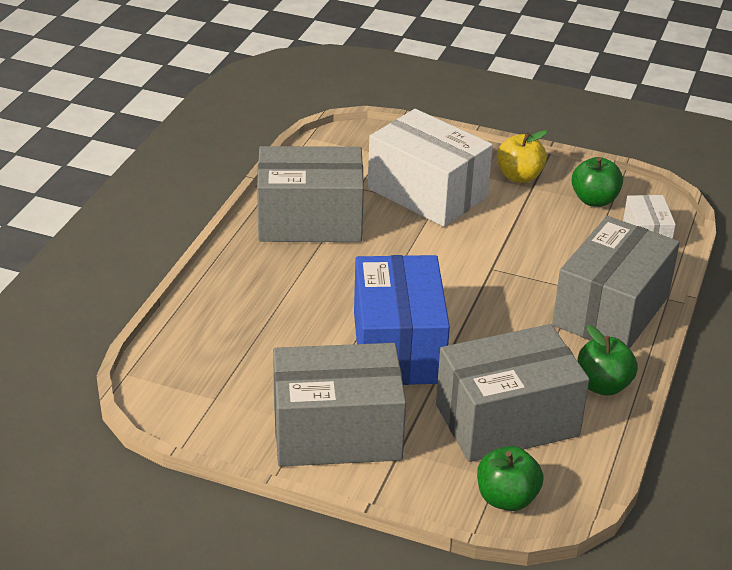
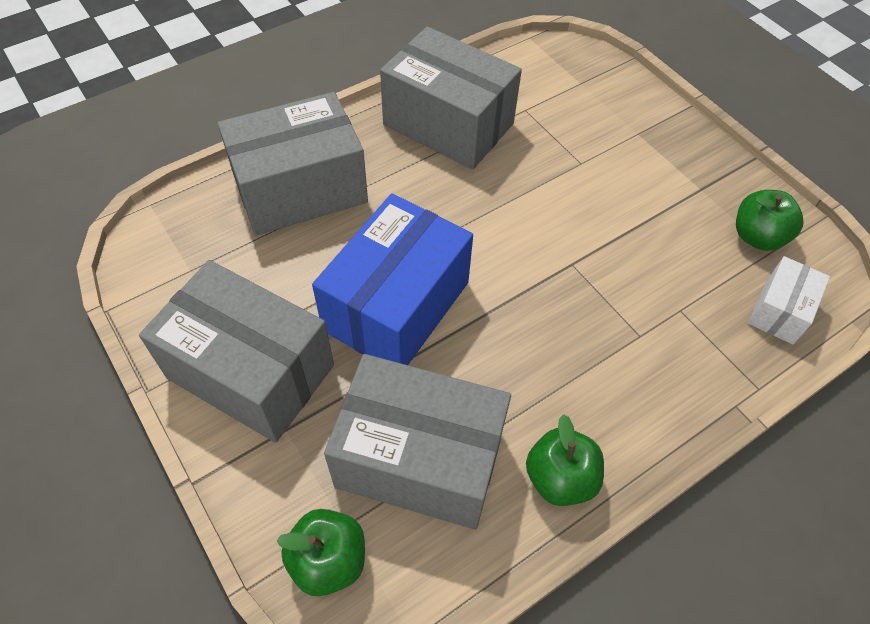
camera: 35 degrees right, 20 degrees up
(427, 193) = (586, 145): white box -> none
(519, 176) = (698, 170): yellow apple -> none
(611, 311) = (655, 385): grey box -> grey box (300, 189)

